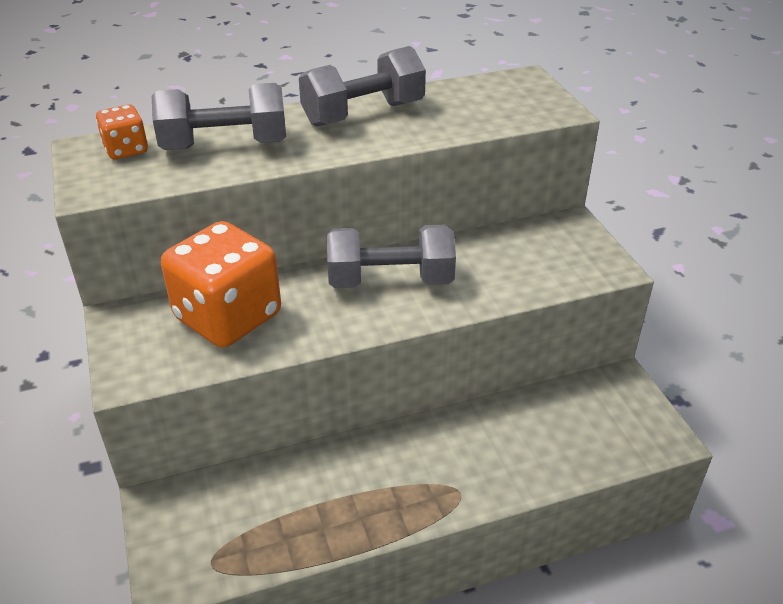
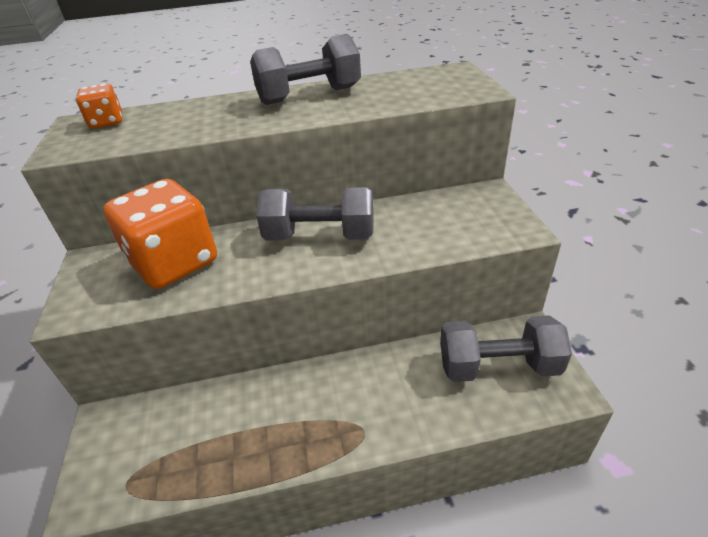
camera: 10 degrees right, 0 degrees up
(225, 145) = (186, 118): grey dumbbell -> grey dumbbell (498, 366)

